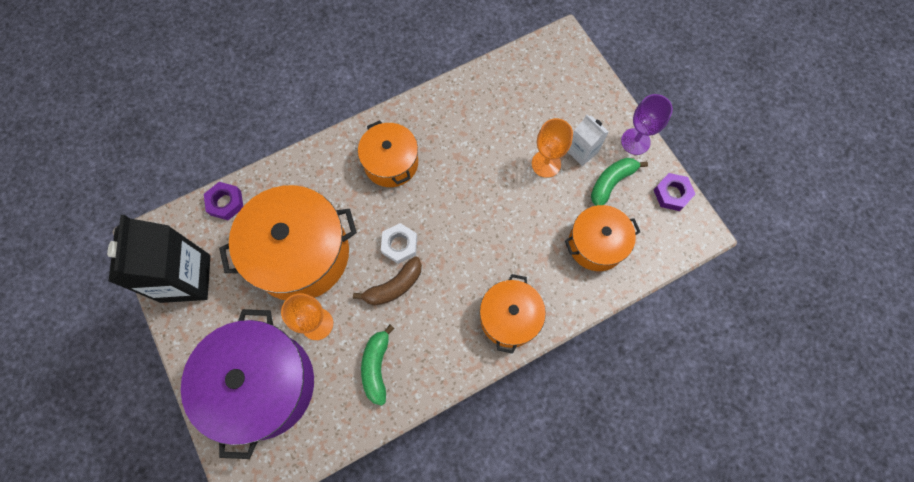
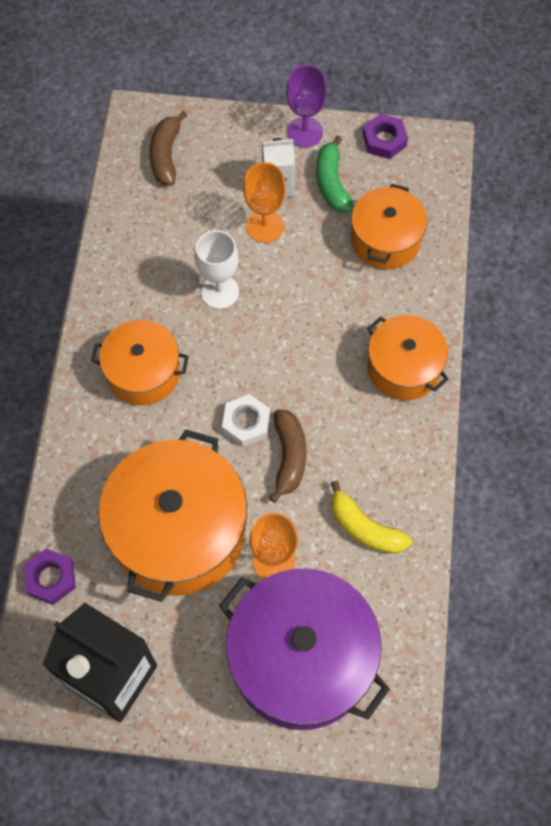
camera: 55 degrees left, 5 degrees down
(376, 366) = (364, 528): green banana -> yellow banana
(478, 168) = (219, 292): none -> white goblet
(550, 74) = (166, 155): none -> brown banana

